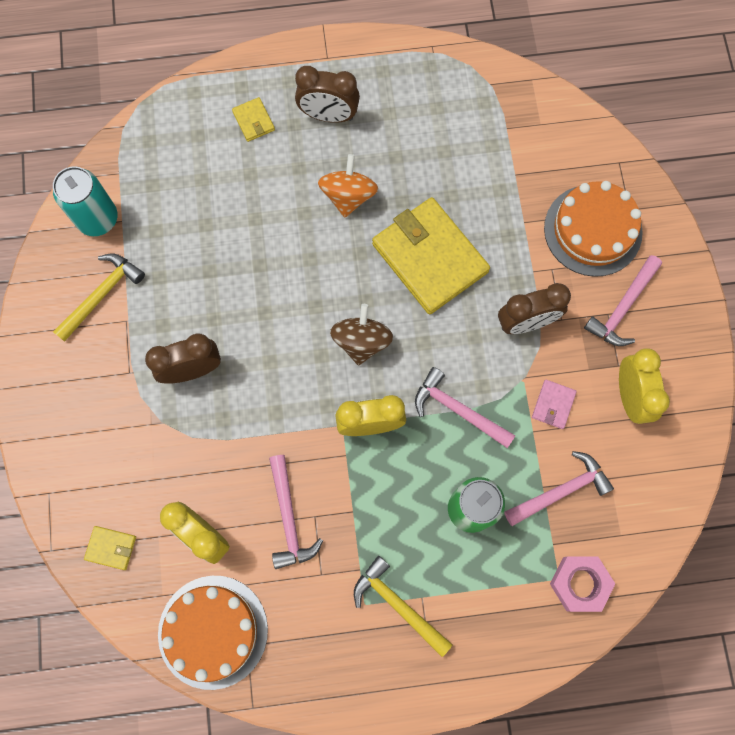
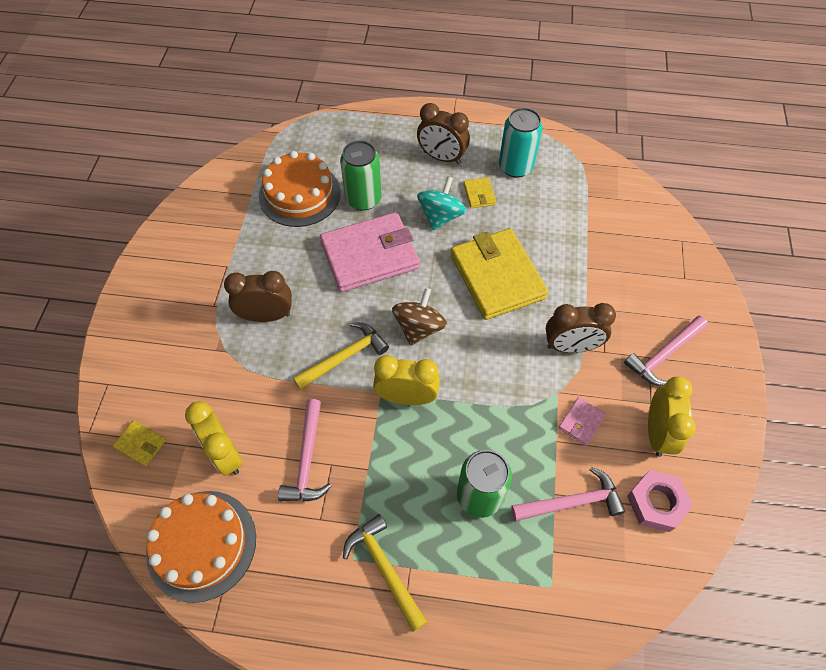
camera: 15 degrees right, 15 degrees down
(97, 219) = (233, 189): turquoise can -> turquoise can (515, 167)
(102, 295) = (215, 243): yellow hammer -> yellow hammer (345, 357)
(253, 121) = (380, 149): yellow wallet -> yellow wallet (479, 194)
(254, 195) = (363, 199): none -> green can
(283, 266) = (370, 255): none -> pink wallet
(348, 196) = (441, 216): orange spinning top -> turquoise spinning top
(458, 409) = (490, 404): pink hammer -> none
(580, 583) = (572, 598): pink nut -> pink nut (656, 503)
(592, 230) = (648, 287): orange cake -> orange cake (299, 194)

